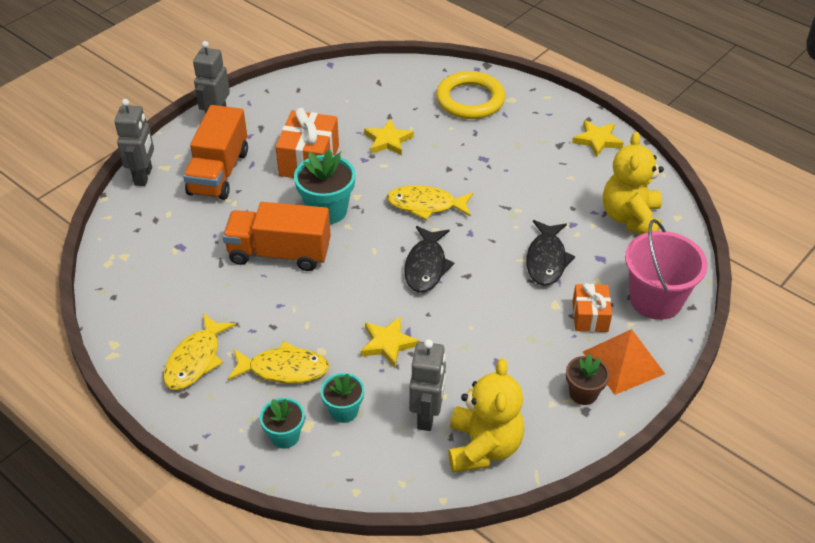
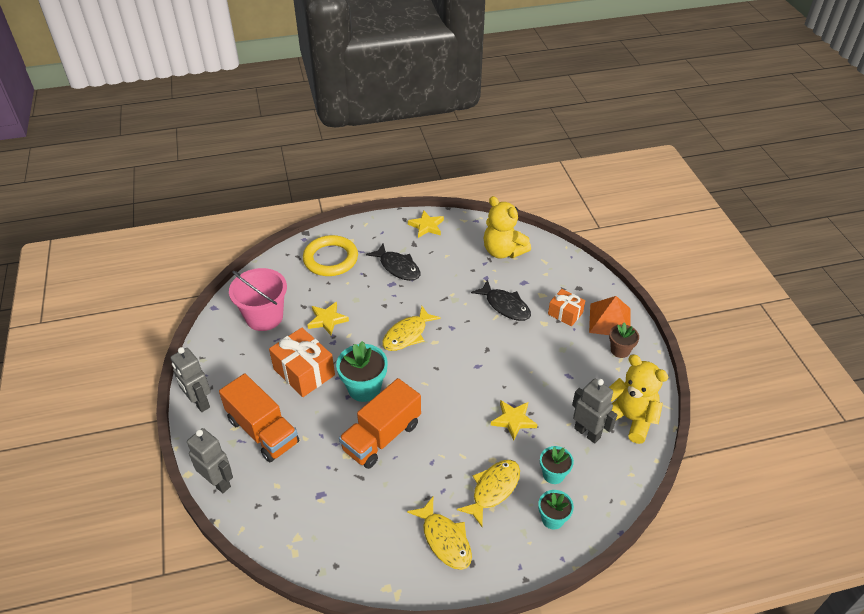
camera: 55 degrees left, 0 degrees up
(426, 266) = (462, 364): black fish -> black fish (398, 267)
(655, 300) = (574, 279): pink bucket -> pink bucket (264, 317)

